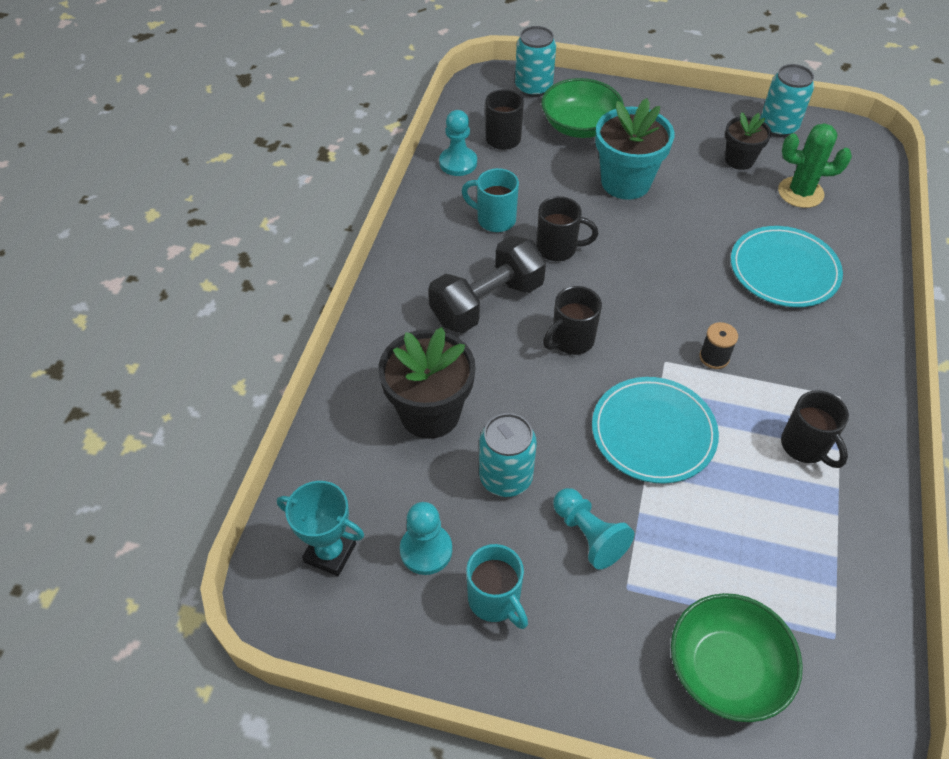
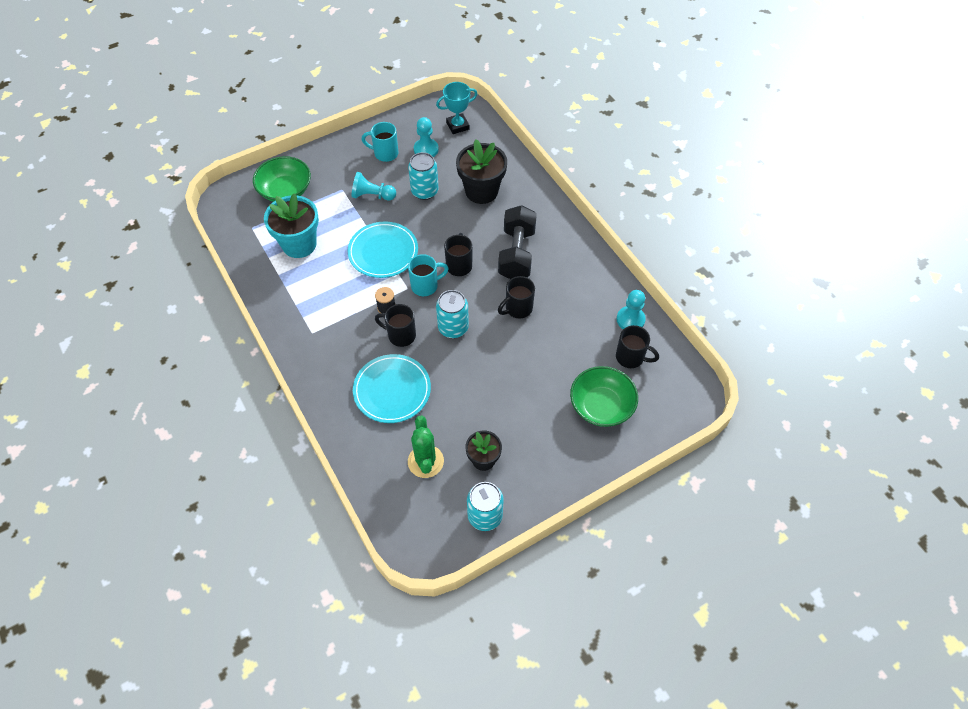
camera: 135 degrees right, 5 degrees up
(494, 219) = (568, 300): turquoise mug -> turquoise mug (425, 286)
(533, 88) = (664, 415): turquoise can -> turquoise can (453, 328)
(625, 182) = (530, 383): turquoise flower pot -> turquoise flower pot (299, 244)
(800, 192) = (425, 461): green cactus -> green cactus turned 60 degrees counterclockwise
(805, 446) = (312, 295): black mug -> black mug (400, 335)

